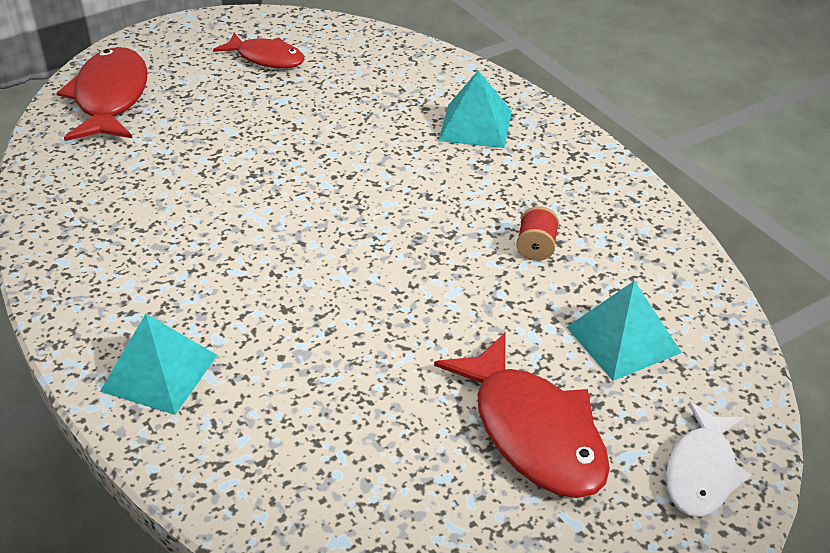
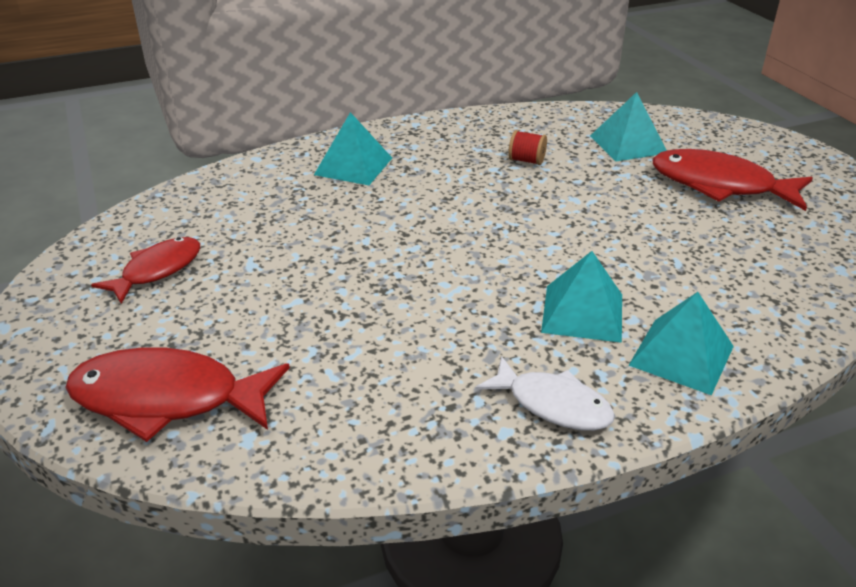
camera: 80 degrees left, 5 degrees down
(225, 302) = (583, 313): none -> turquoise pyramid
(533, 432) = (720, 185): red fish -> red fish turned 135 degrees counterclockwise
(701, 471) = (741, 138): white fish -> white fish (552, 404)

